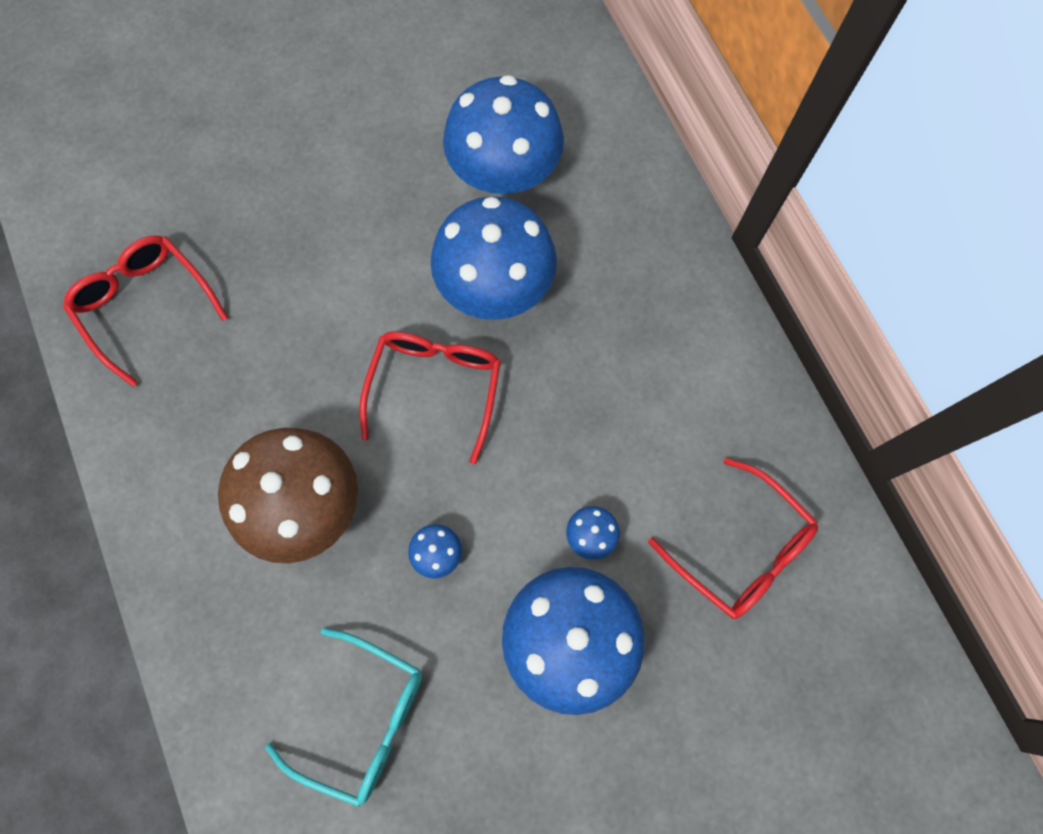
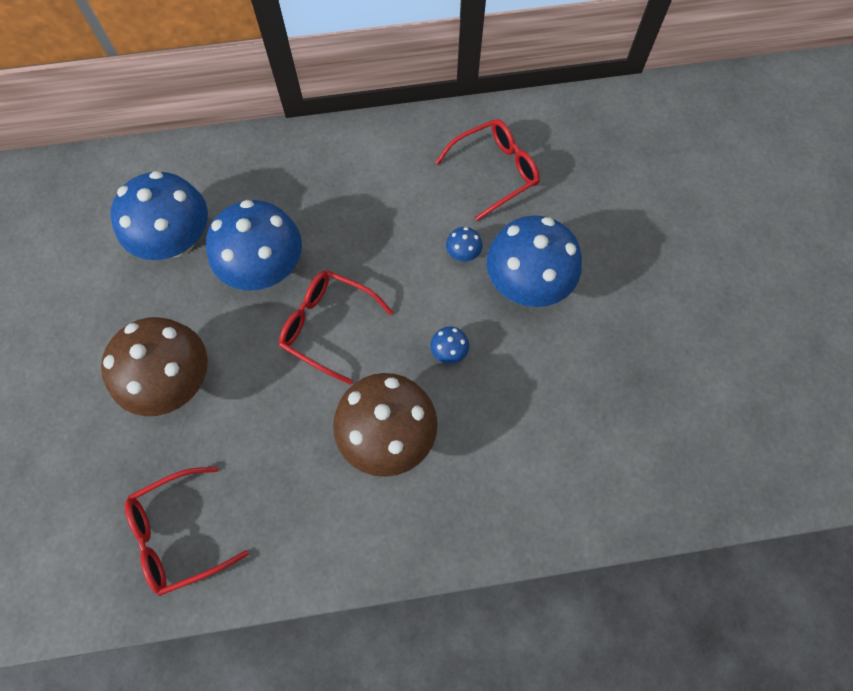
camera: 75 degrees left, 5 degrees down
(321, 236) = (174, 381): none -> brown mushroom
(362, 717) = (549, 426): turquoise glasses -> none

